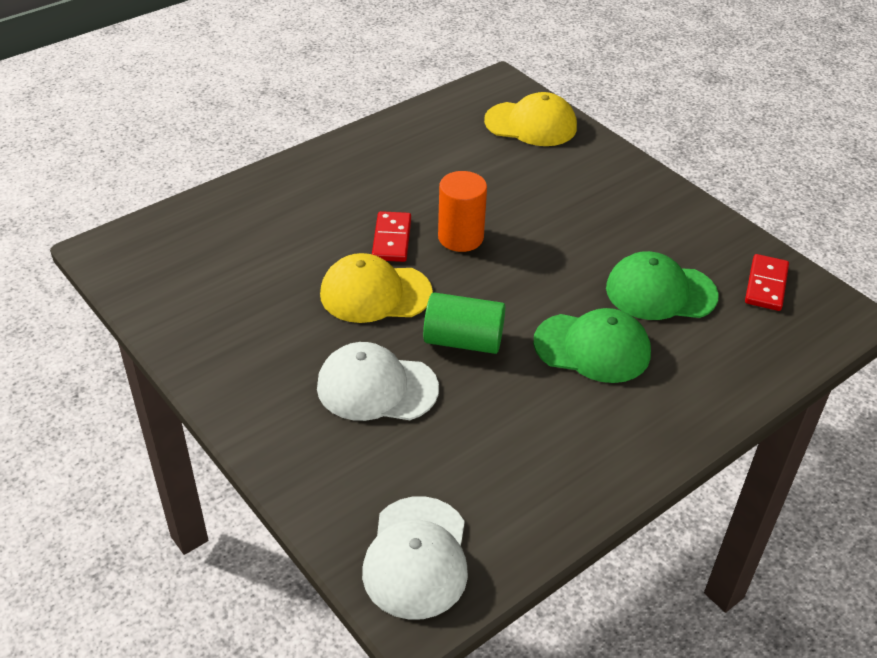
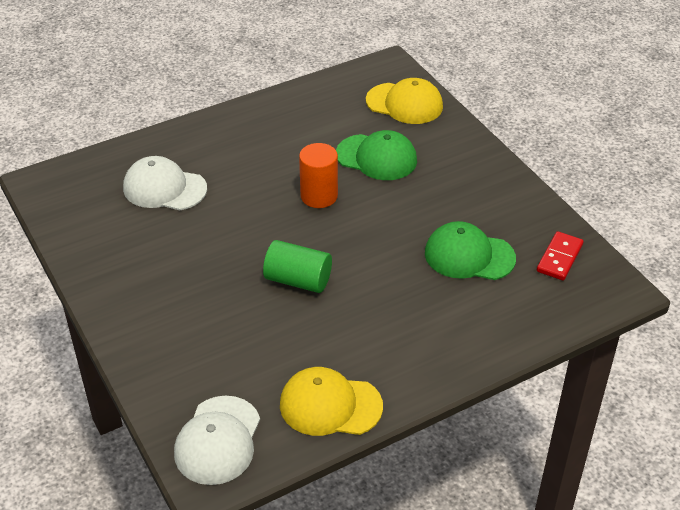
camera: 10 degrees right, 0 degrees up
(375, 293) = (239, 236): yellow cap -> yellow cap (330, 405)
(377, 387) = (221, 310): white cap -> white cap (164, 188)
(392, 239) = (263, 193): red domino -> none
(592, 348) = (399, 296): green cap -> green cap (376, 157)

